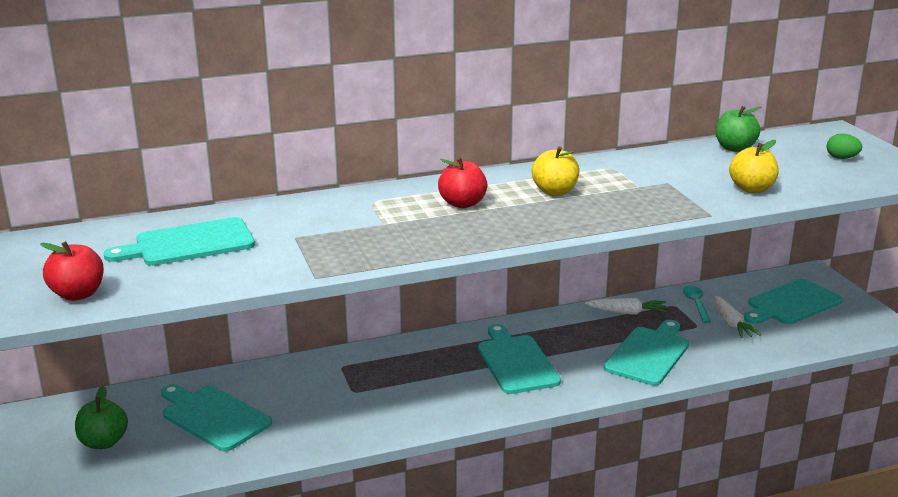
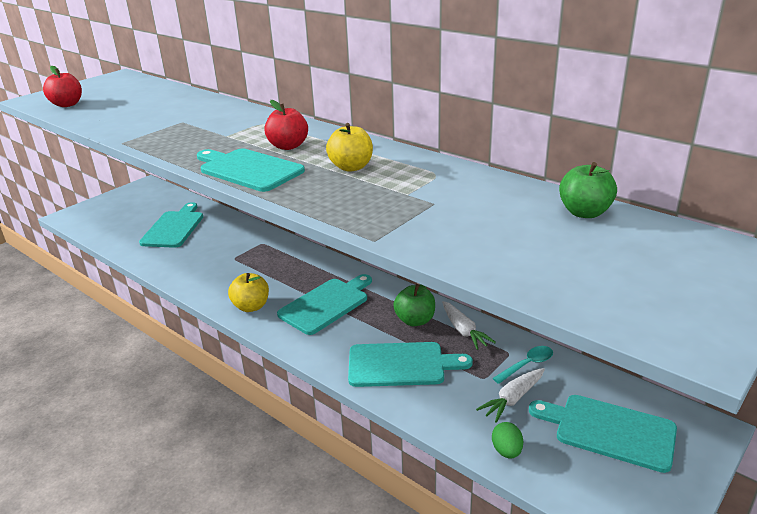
camera: 60 degrees right, 5 degrees up
(104, 442) = (130, 211): green apple -> green apple (415, 320)
(189, 244) = (151, 104): turquoise cutting board -> turquoise cutting board (248, 169)
(752, 189) = (474, 245): yellow apple -> yellow apple (251, 306)
(841, 158) = (663, 279): green egg -> green egg (506, 451)

